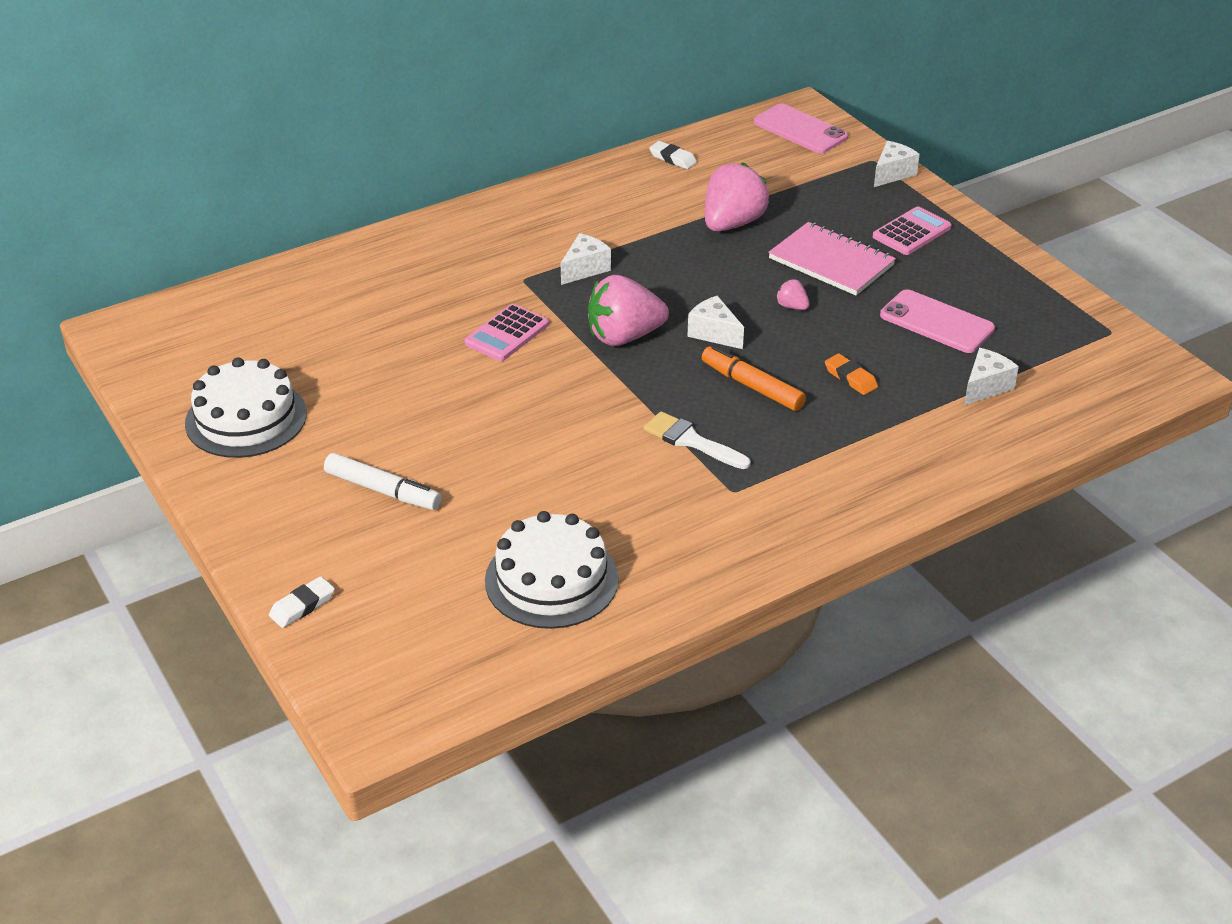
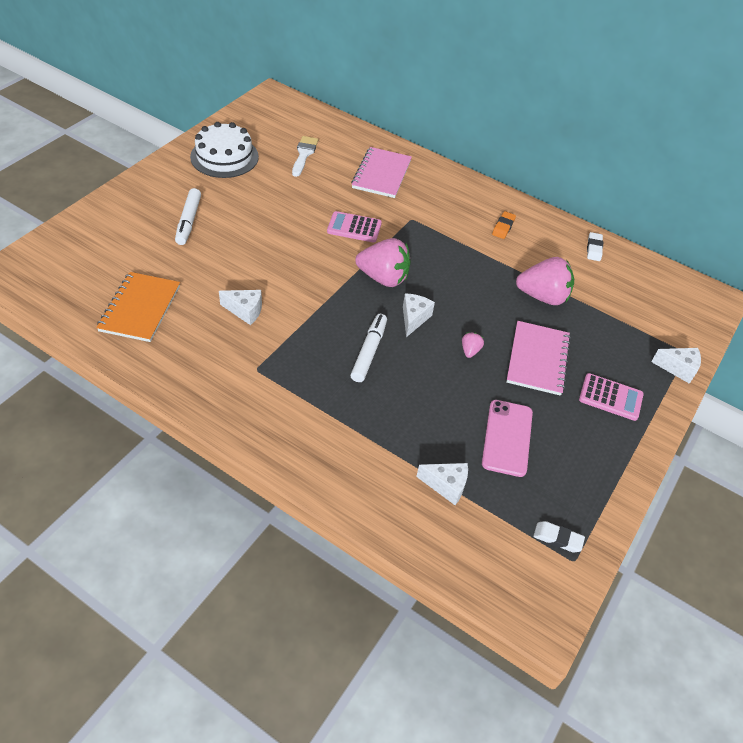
camera: 60 degrees right, 10 degrees up
(302, 606) = (85, 221): white eraser -> white eraser (557, 538)
(407, 277) = (381, 174): none -> pink notebook
(551, 579) = (140, 308): white cake -> orange notebook
(585, 269) = (441, 242): white cheese -> white cheese (245, 311)
(624, 337) = (383, 278): pink strawberry -> pink strawberry turned 150 degrees clockwise
(691, 441) = (296, 336): white brush -> white brush (304, 154)
(752, 386) = (369, 352): orange marker -> white marker
(800, 130) = (688, 303): pink phone -> none
(850, 378) = (409, 402): orange eraser -> orange eraser (503, 227)

